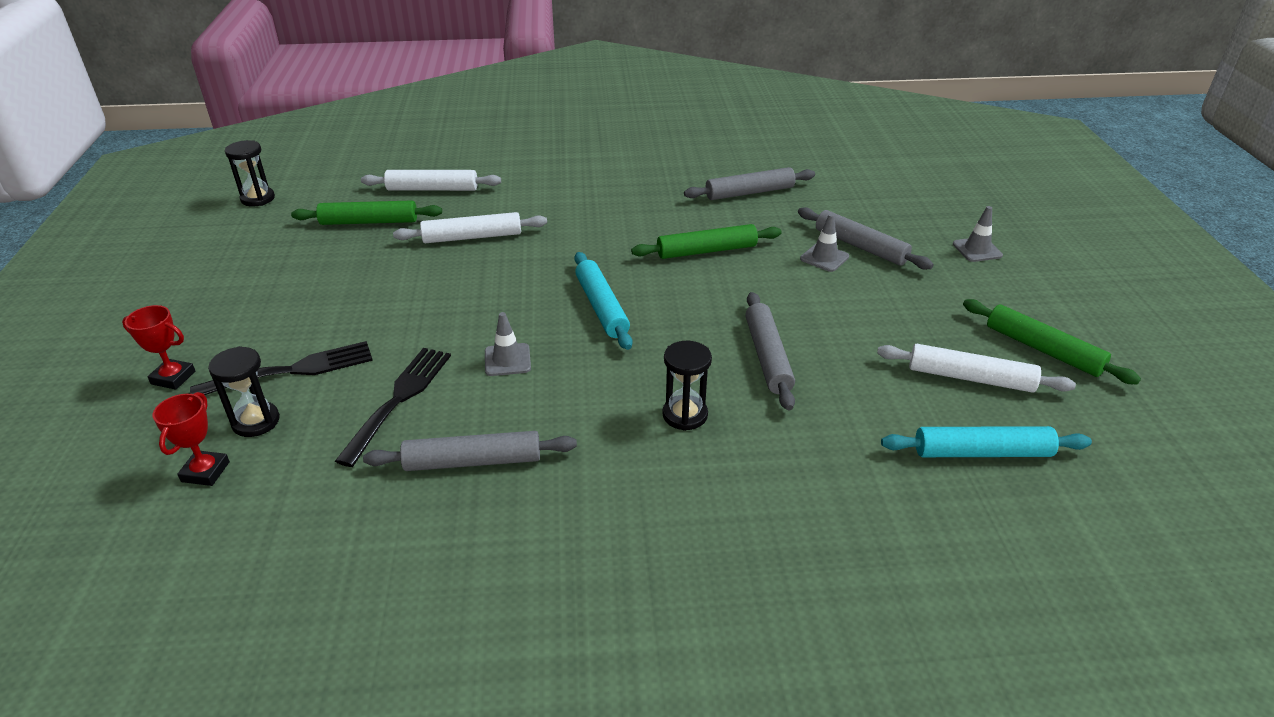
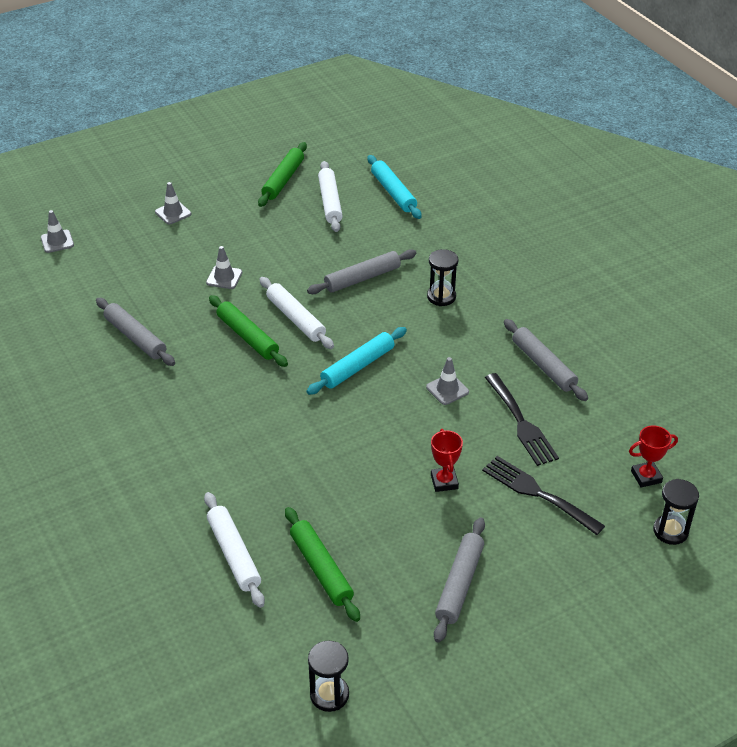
camera: 115 degrees left, 5 degrees up
(173, 378) = (594, 556): red trophy -> red trophy (444, 482)
(256, 421) = (593, 481): black hourglass -> black hourglass (670, 531)
(399, 399) = (521, 423): black fork -> black fork turned 105 degrees counterclockwise
(472, 237) = (305, 481): white rolling pin -> white rolling pin (296, 318)
(860, 246) = (197, 264): grey rolling pin -> grey rolling pin (459, 584)
(940, 177) = (57, 241): none -> grey traffic cone

